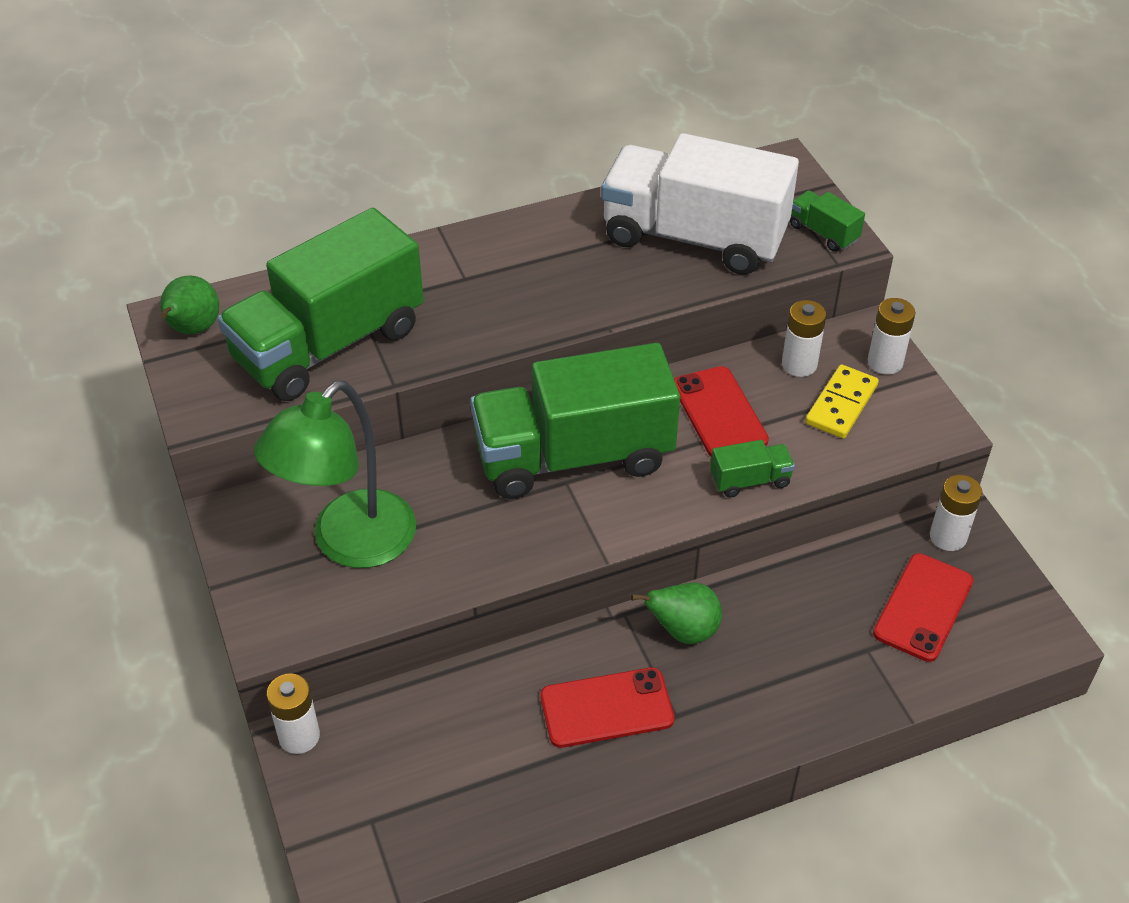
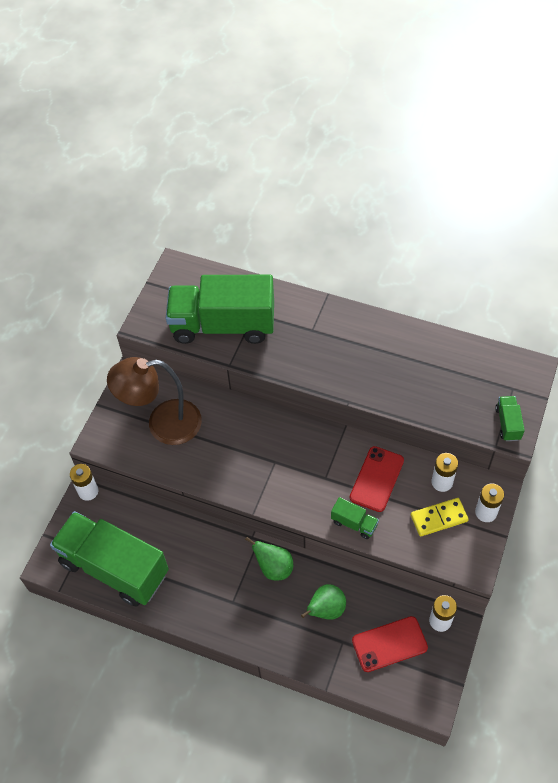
camera: 45 degrees right, 10 degrees up
(193, 329) = (178, 279): green pear -> green pear (326, 610)
(349, 544) = (163, 424): green lamp -> brown lamp
(573, 456) = (290, 452): green truck -> green truck (114, 568)
(606, 708) = (209, 576): red phone -> none
(694, 237) = (440, 381): white truck -> none

